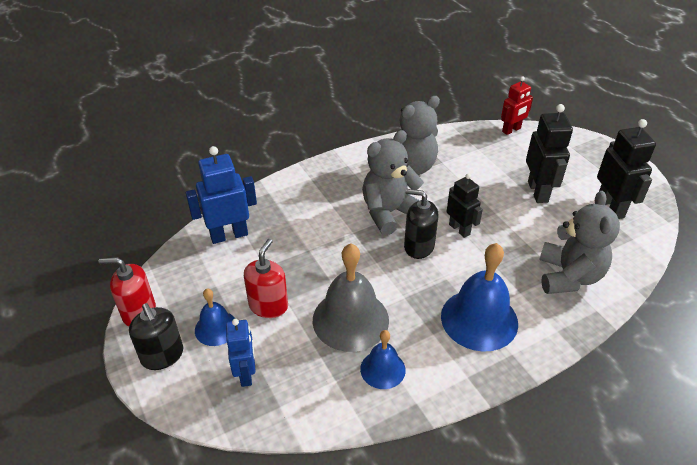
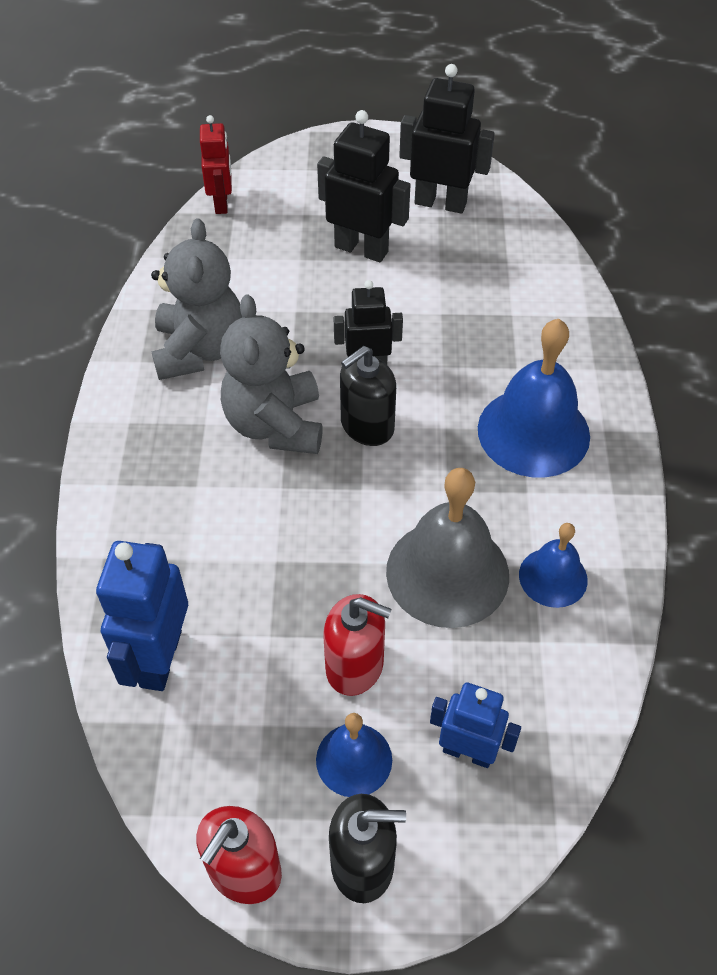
camera: 60 degrees left, 10 degrees up
(268, 306) = (355, 666): red soap dispenser -> red soap dispenser turned 150 degrees clockwise
(569, 276) = (521, 308): grey teddy bear -> none

